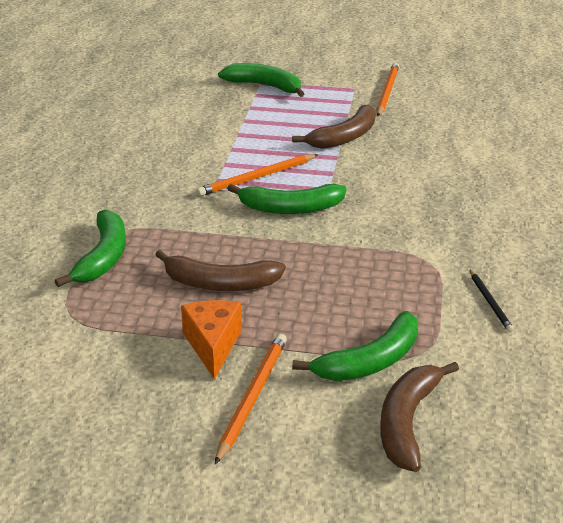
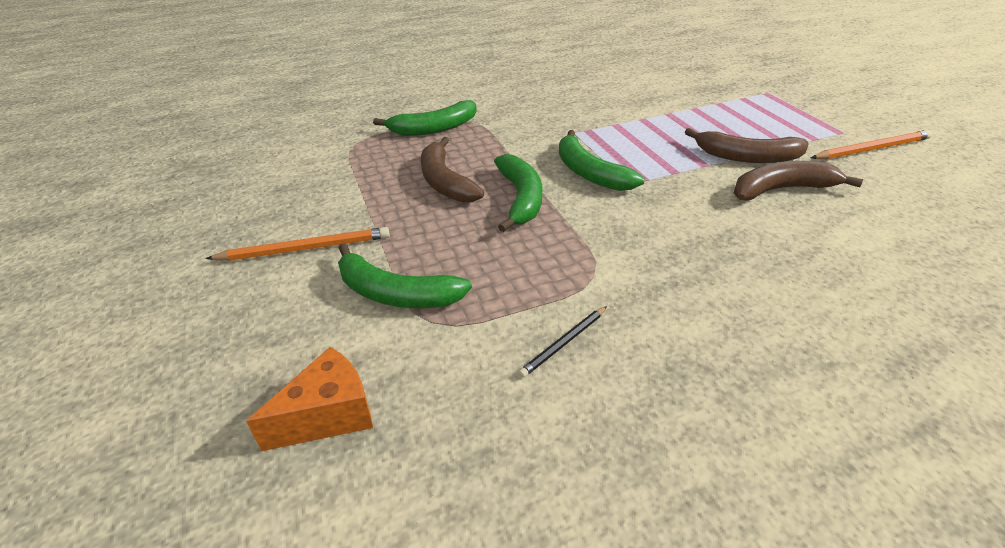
camera: 60 degrees right, 5 degrees up
(213, 345) = (361, 207): orange cheese -> orange cheese (329, 415)
(257, 178) = (615, 143): orange pencil -> none
(264, 86) = (763, 96): green banana -> green banana (521, 198)
(407, 422) = (315, 348): brown banana -> brown banana (781, 189)

